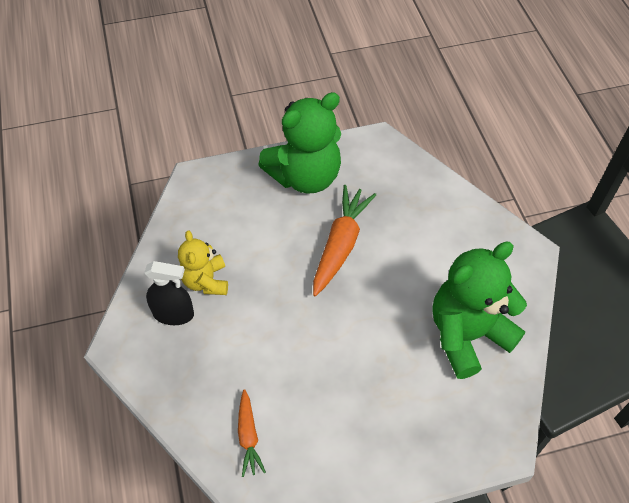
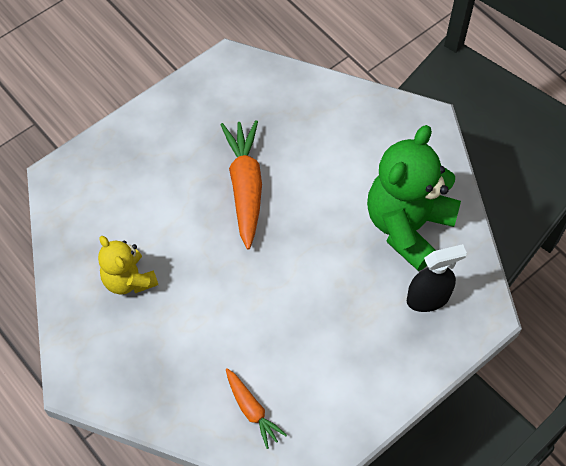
camera: 25 degrees left, 5 degrees up
(173, 314) = (114, 326): black spray bottle -> black spray bottle (428, 298)
(305, 176) = (173, 129): green teddy bear -> none

